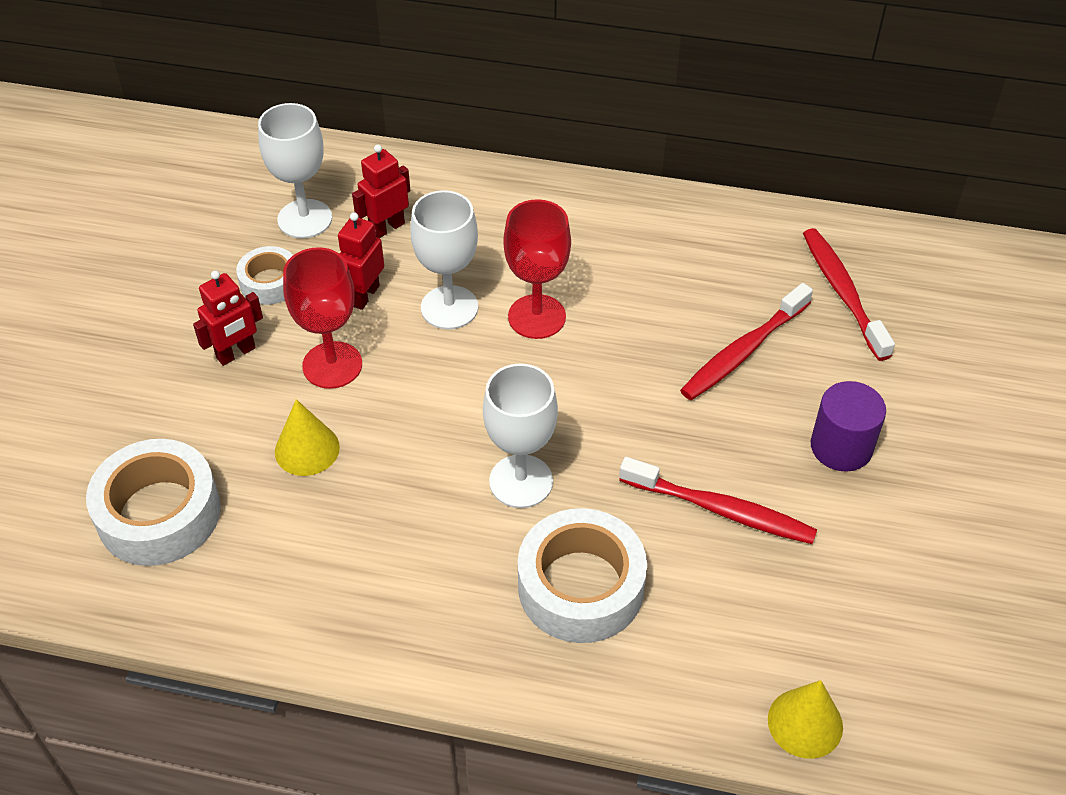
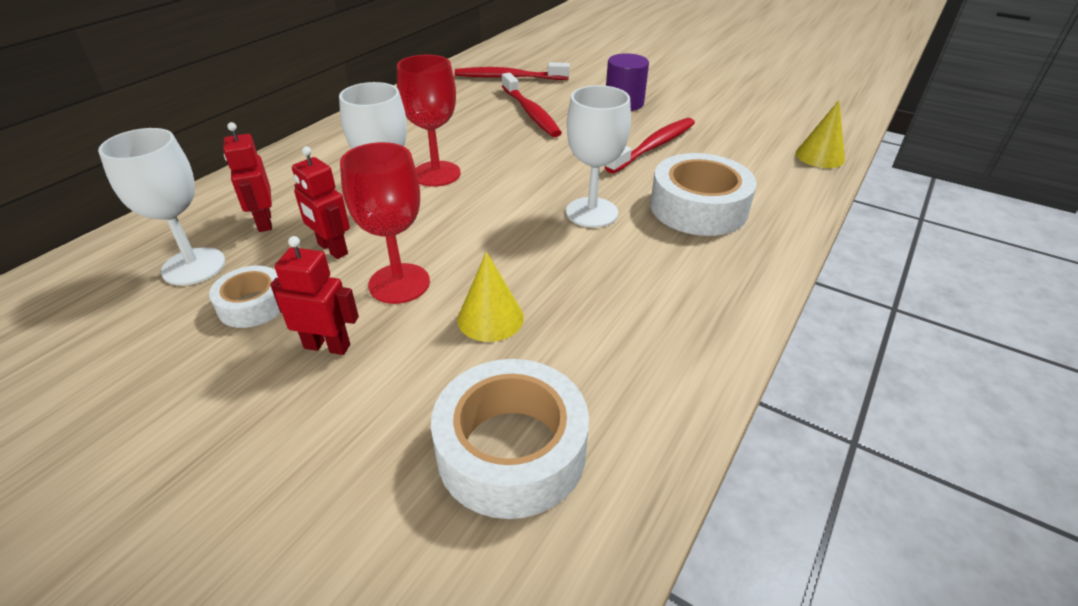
camera: 70 degrees left, 10 degrees down
(236, 353) = (327, 346): red robot -> red robot turned 60 degrees counterclockwise

